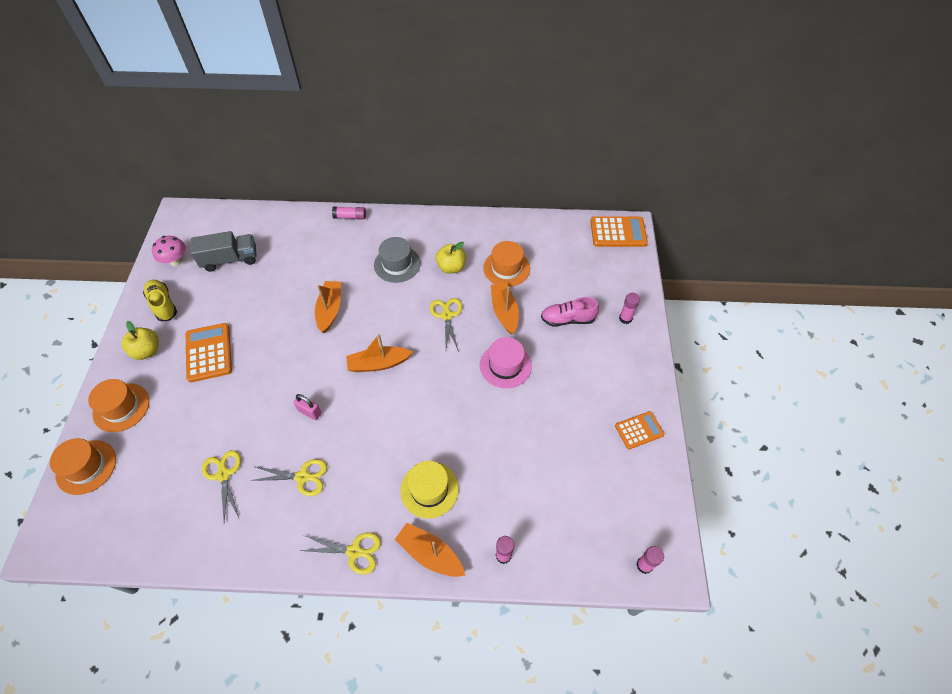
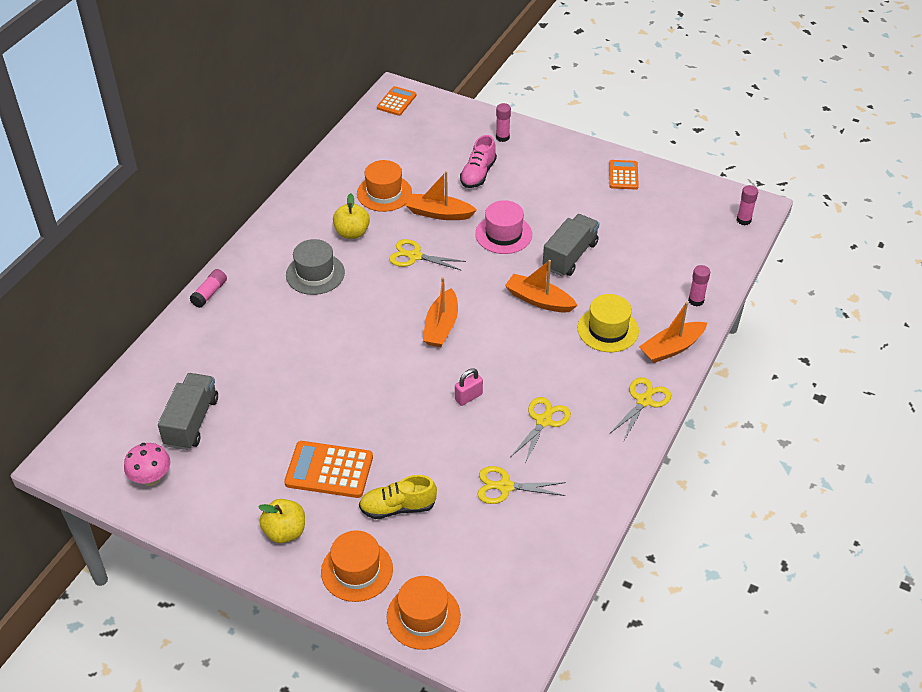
camera: 65 degrees left, 10 degrees down
(163, 305) = (219, 504): yellow shoe -> yellow shoe (398, 507)
(330, 310) = (341, 347): orange boat -> orange boat (539, 300)
(506, 425) = (570, 256): none -> grey truck
(618, 232) = (396, 101): orange calculator -> orange calculator, size x0.64

